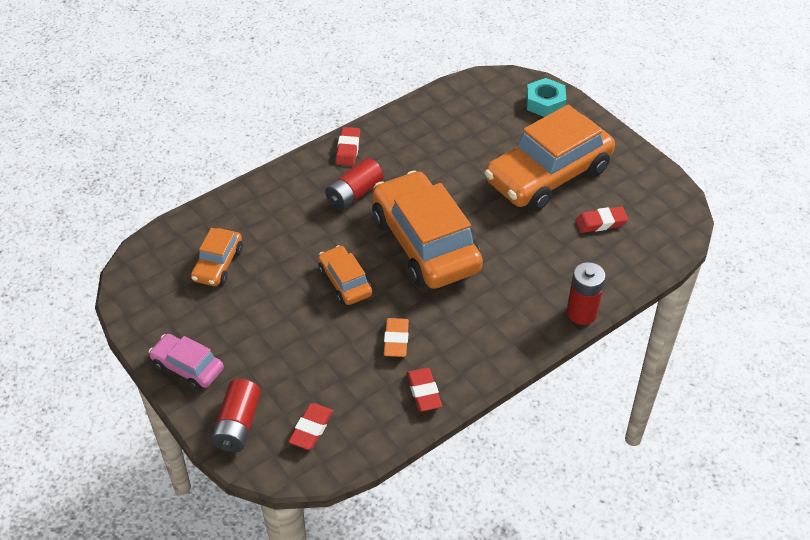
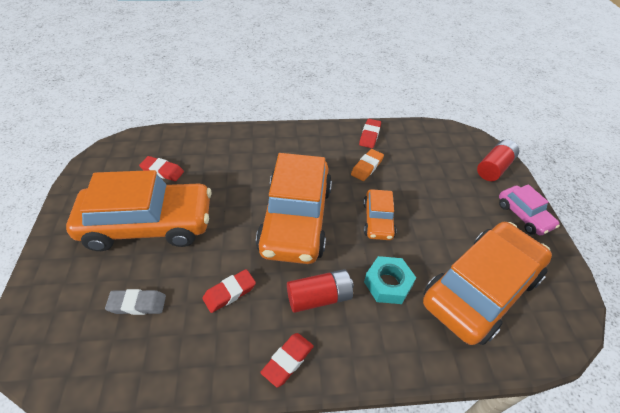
camera: 150 degrees left, 0 degrees up
(218, 264) = (481, 289): orange car -> orange car, size x2.07
(311, 429) = (447, 147): red eraser -> red eraser (229, 293)
(485, 128) = (137, 304): none -> grey eraser
(545, 103) = (51, 302): turquoise nut -> turquoise nut (388, 284)
(581, 313) = (242, 131): red battery -> none

